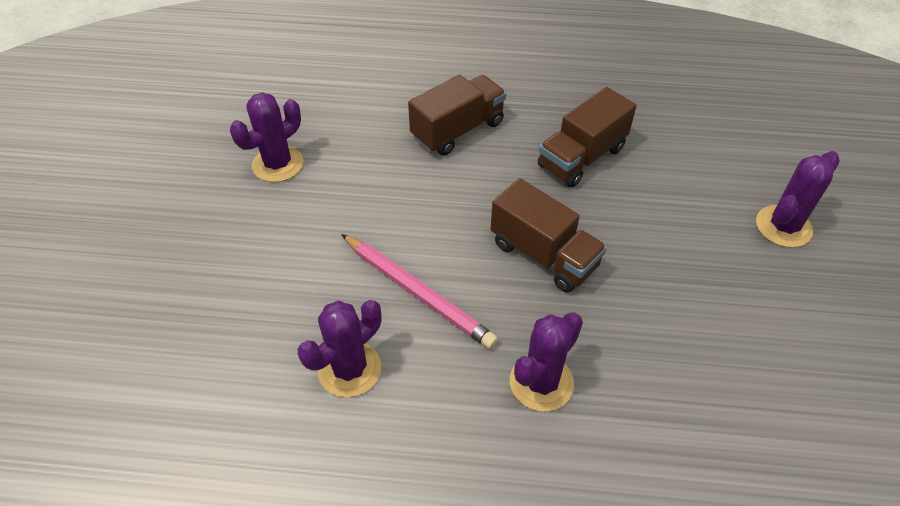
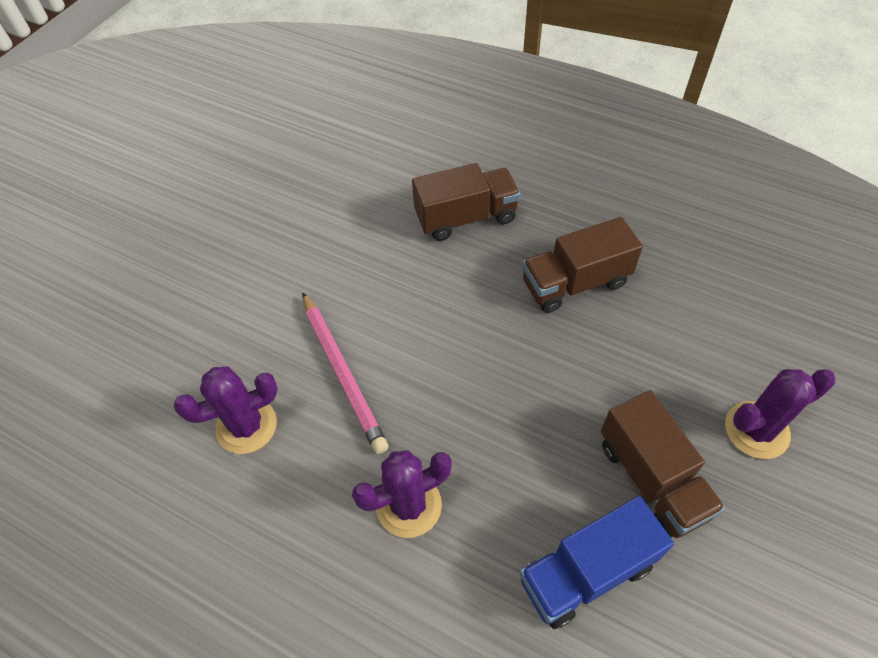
camera: 25 degrees right, 5 degrees up
(278, 164) = (285, 205): purple cactus -> none
(543, 255) = (480, 375): brown truck -> brown truck (651, 479)
(717, 380) = (586, 572): none -> blue truck

